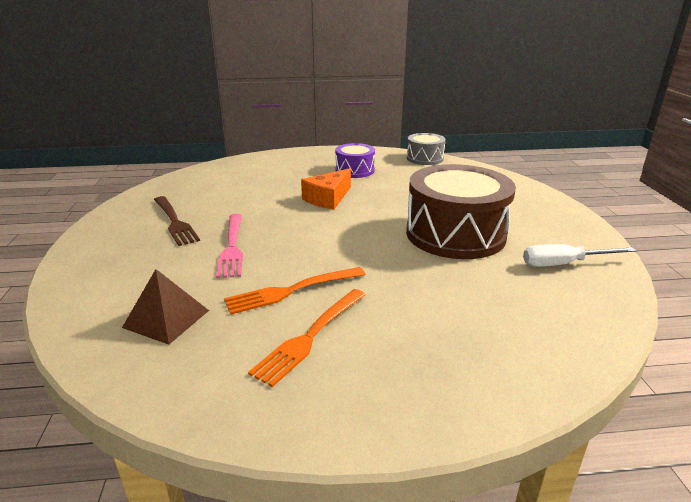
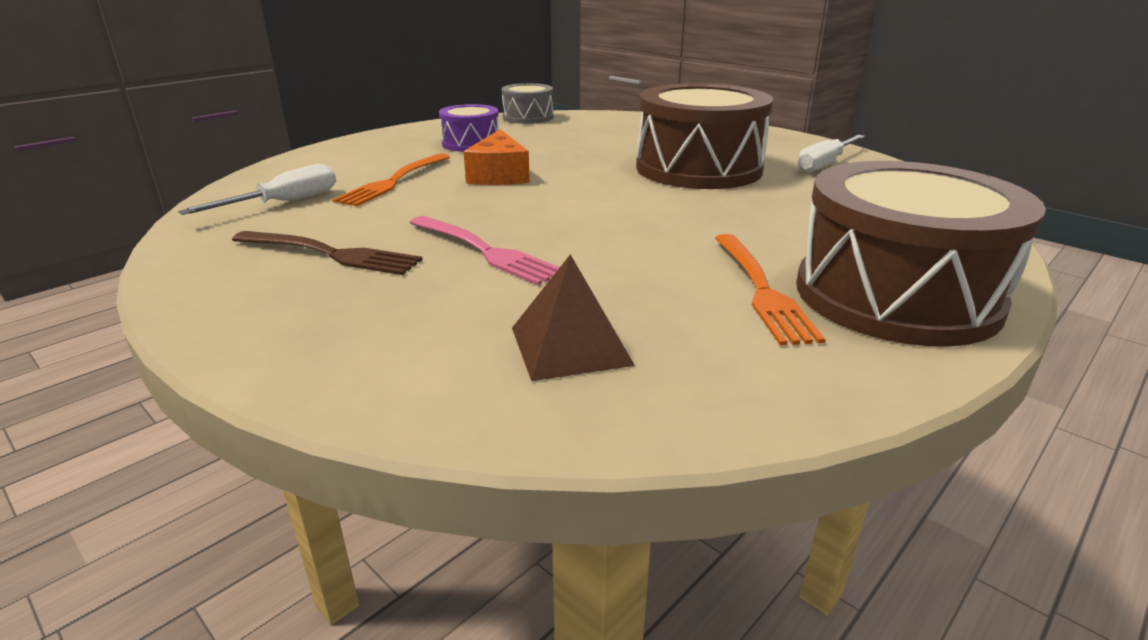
camera: 40 degrees left, 0 degrees up
(207, 184) = (284, 203): none -> white screwdriver
(292, 291) = (653, 263): orange fork -> orange fork (394, 181)
(379, 384) = (896, 295): none -> brown drum

